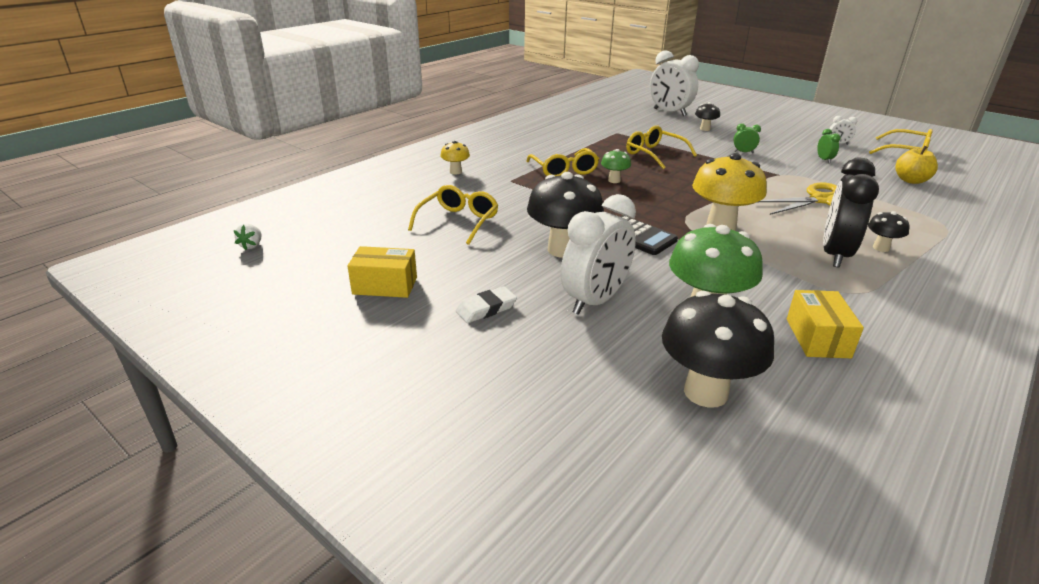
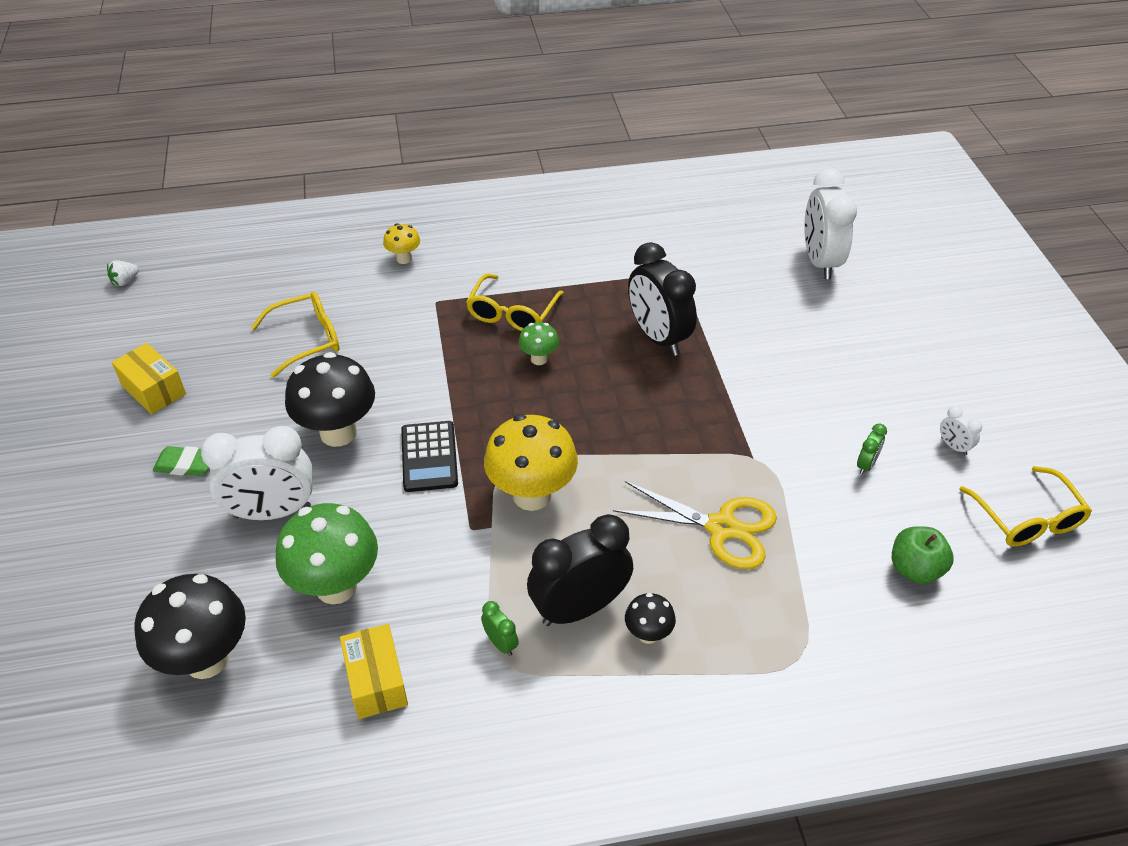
camera: 40 degrees right, 15 degrees up
(486, 309) = (185, 464): white eraser -> green eraser
(654, 154) = (658, 337): yellow glasses -> black clock
(705, 129) = (809, 320): black mushroom -> none
(743, 152) = (780, 392): green clock -> green clock (501, 643)
(817, 338) = (376, 681): yellow box -> yellow box turned 60 degrees counterclockwise
(911, 180) = (915, 569): yellow apple -> green apple

